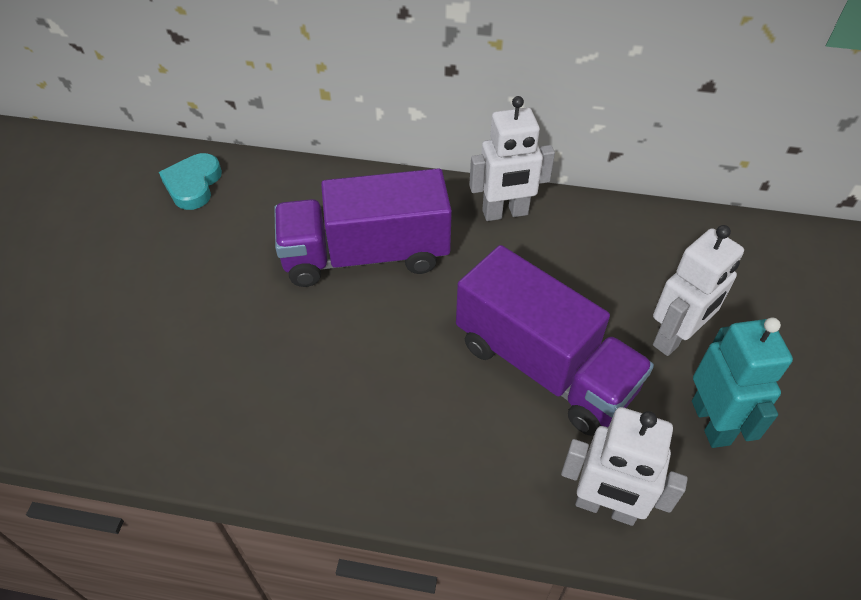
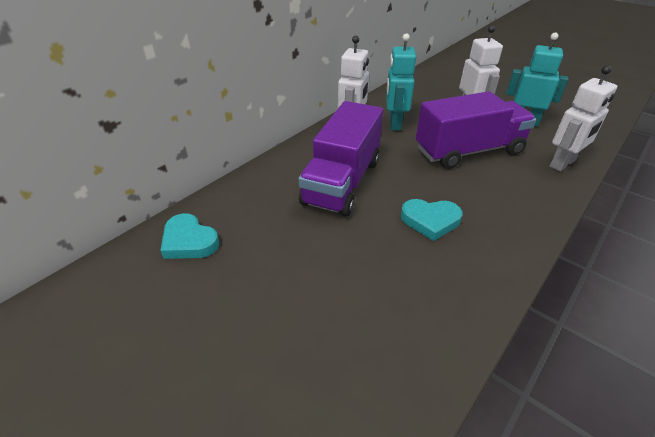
camera: 60 degrees left, 10 degrees down
(340, 369) = (430, 221): none -> turquoise heart
(553, 255) = (394, 123): none -> turquoise robot

